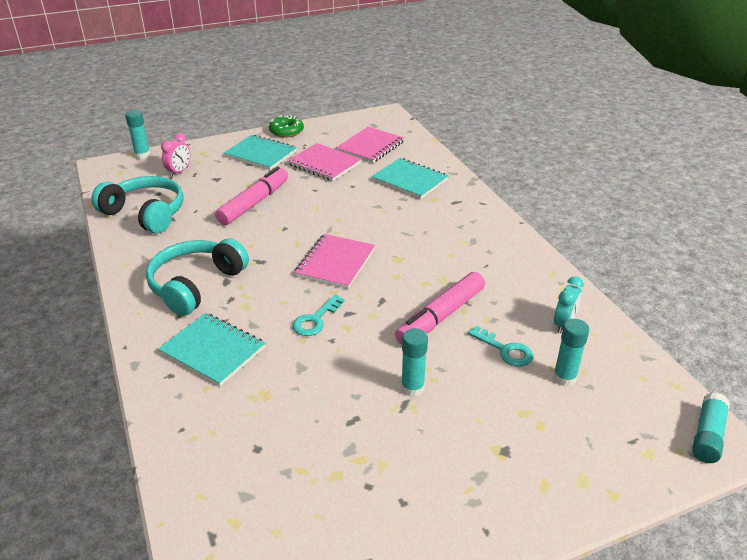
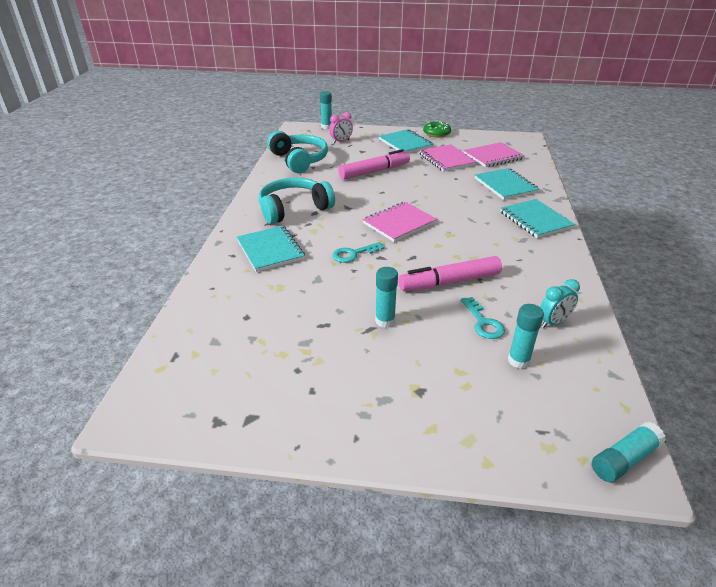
camera: 30 degrees right, 0 degrees up
(468, 214) = (535, 220): none -> turquoise notebook

